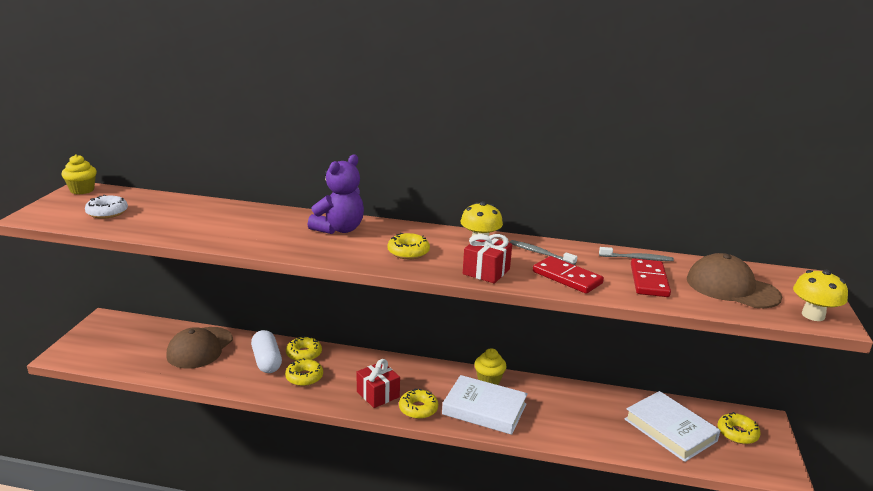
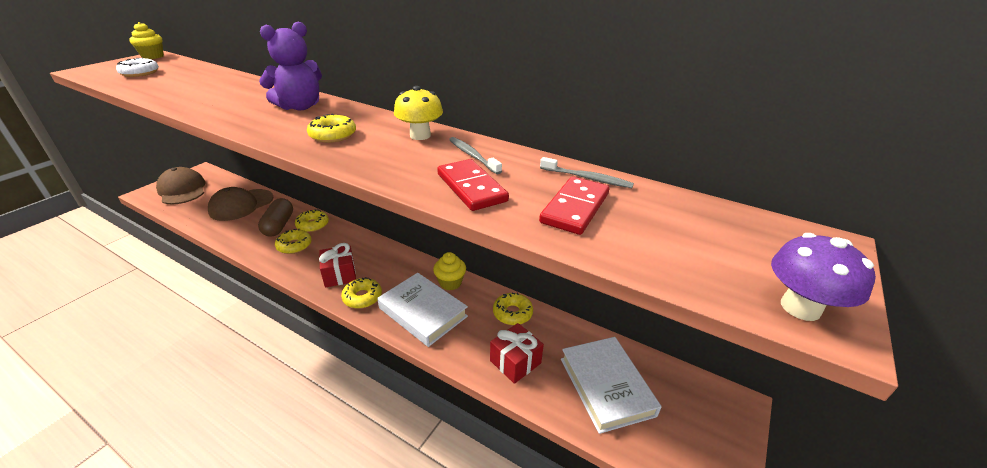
camera: 20 degrees right, 10 degrees up
(267, 361) = (279, 225): white capsule -> brown capsule
(486, 271) = (386, 166): red gift -> red gift (515, 362)
(732, 288) = (689, 238): brown cap -> brown cap (182, 190)
(737, 433) = (689, 413): yellow donut -> yellow donut (512, 313)
(813, 315) = (800, 307): yellow mushroom -> purple mushroom

